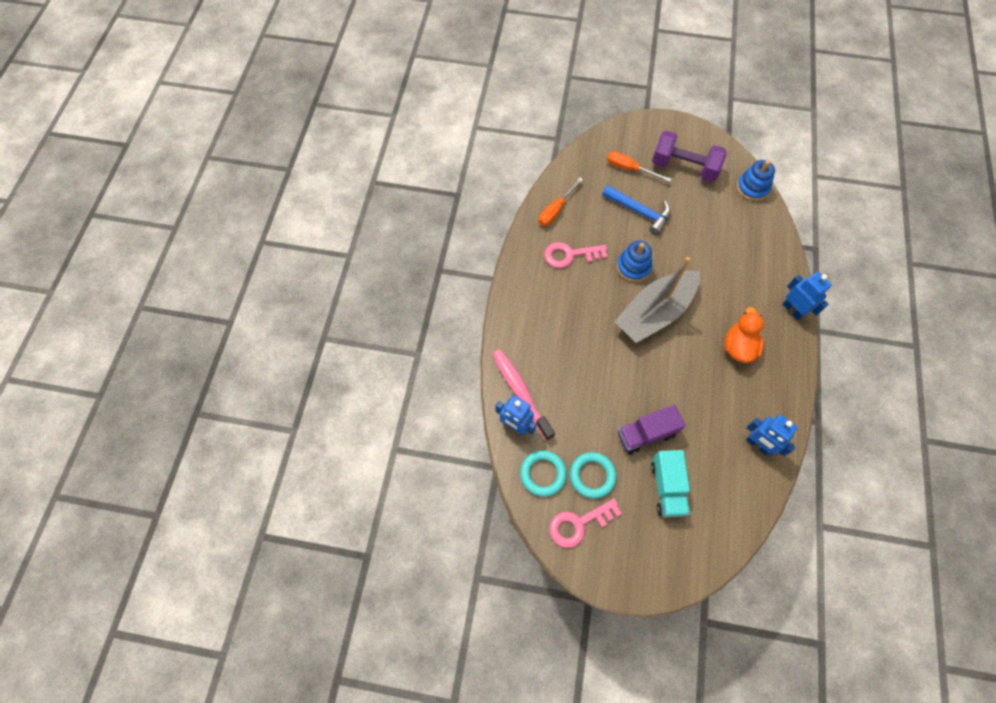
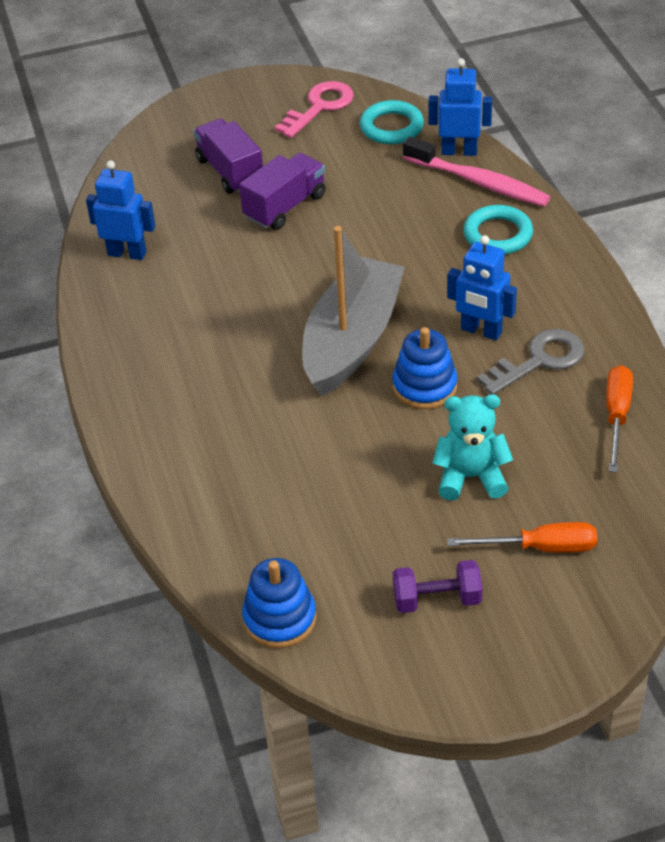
camera: 155 degrees right, 20 degrees down
(570, 255) = (539, 361): pink key -> grey key
(592, 476) = (330, 147): turquoise ring -> turquoise ring (498, 235)
(639, 212) = (471, 477): blue hammer -> turquoise teddy bear
(667, 487) = (230, 172): turquoise truck -> purple truck
(684, 167) = (437, 599): purple dumbbell -> purple dumbbell, size x0.57
(738, 347) = (199, 349): orange duck -> none
(792, 310) = (128, 434): blue robot -> blue robot (481, 331)

